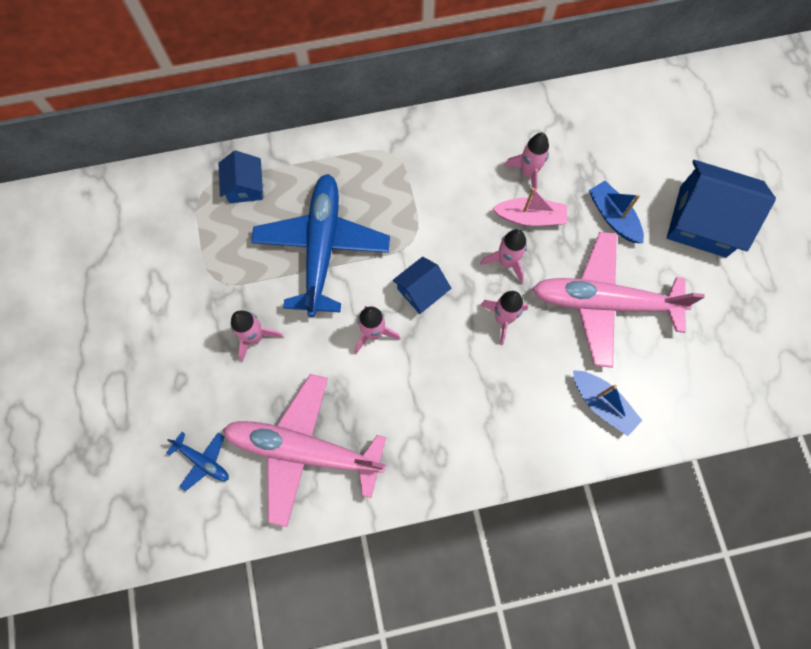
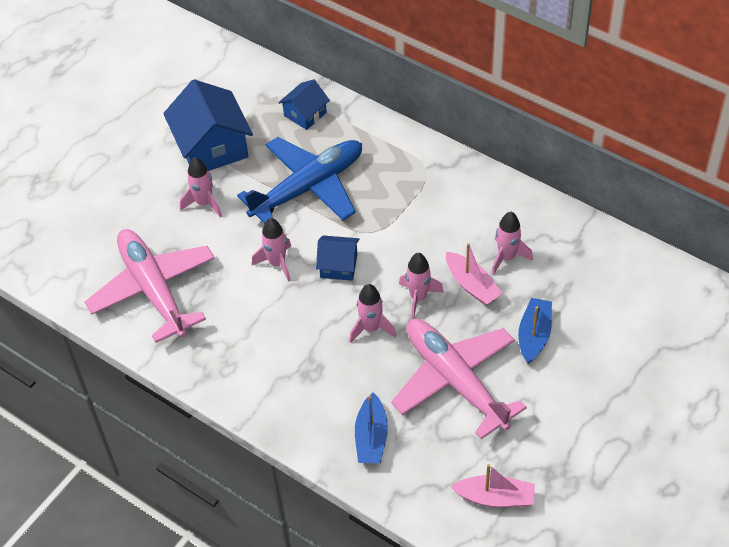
camera: 50 degrees right, 20 degrees down
(203, 461) = (92, 243): blue plane -> none
(702, 221) = (601, 396): blue house -> blue house (212, 147)
(727, 364) = (495, 497): none -> pink boat

